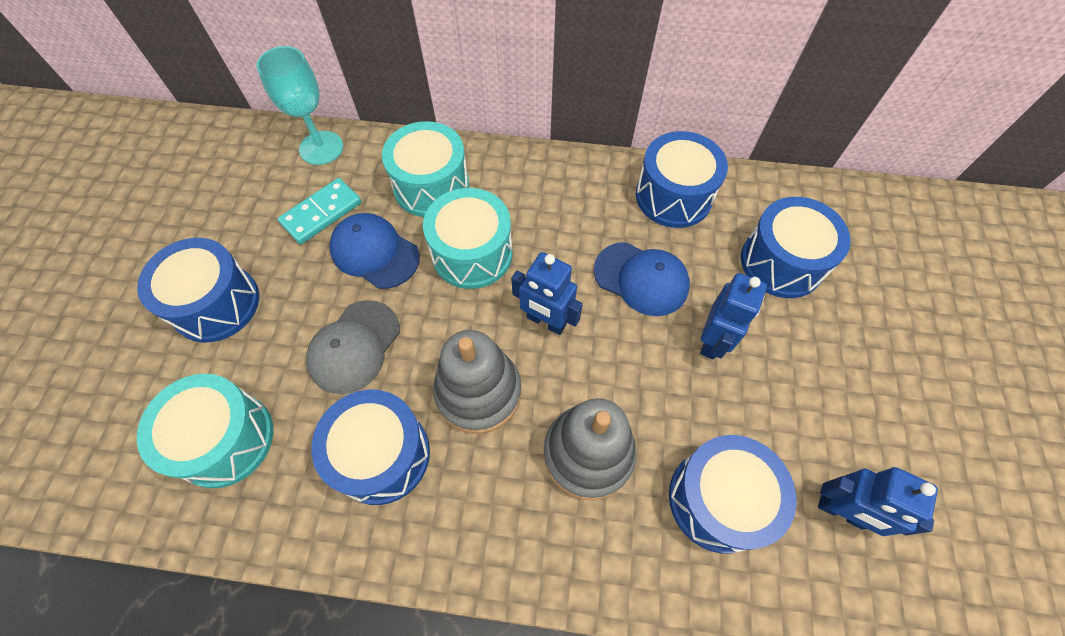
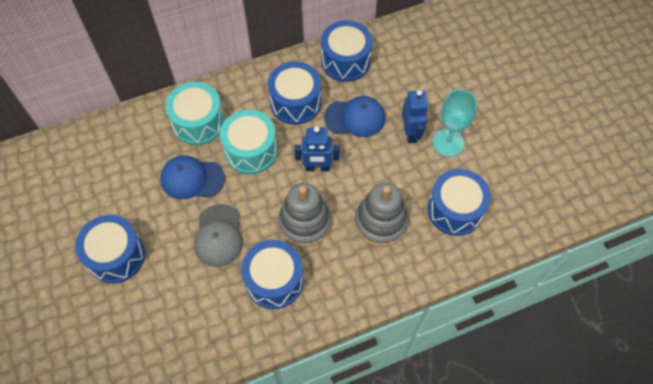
camera: 30 degrees left, 0 degrees up
(225, 439) = (181, 320): turquoise drum -> none
(321, 148) = (109, 132): turquoise goblet -> turquoise goblet (448, 143)
(322, 213) = (141, 172): turquoise domino -> none
(781, 262) = (424, 72): blue drum -> blue drum (295, 102)
(841, 511) = (513, 185): blue robot -> none

